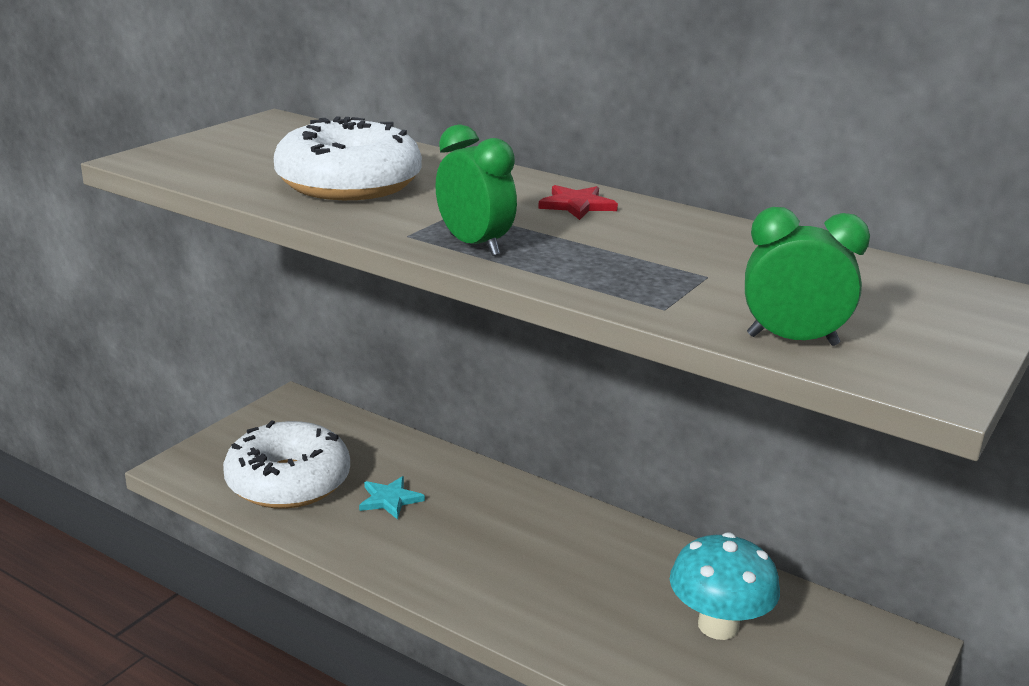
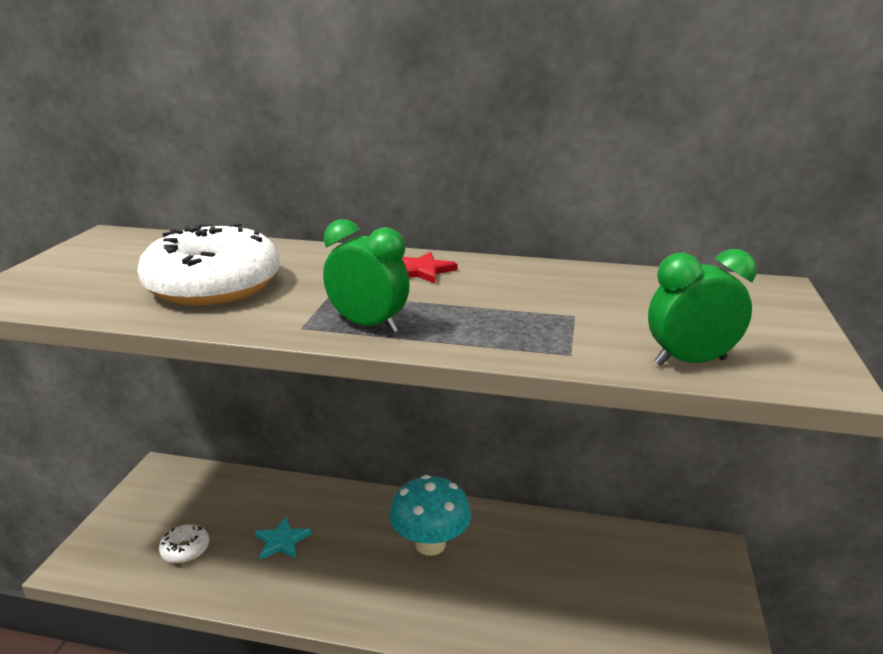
camera: 20 degrees left, 0 degrees up
(288, 482) = (185, 549): white donut -> white donut, size x0.43
(718, 625) = (584, 577): turquoise mushroom -> turquoise mushroom (430, 544)

